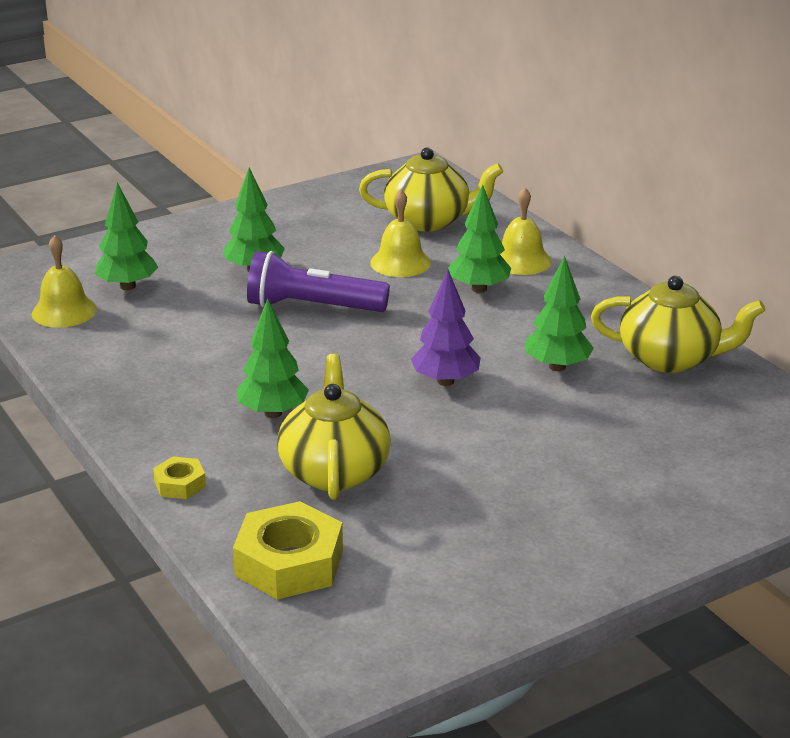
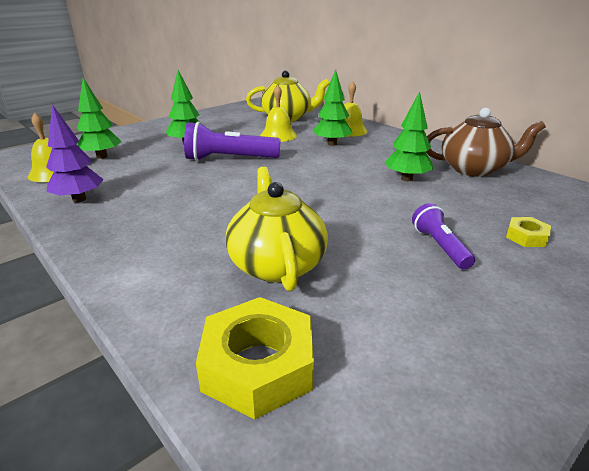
camera: 10 degrees left, 0 degrees up
(180, 484) = (137, 290): yellow nut -> yellow nut (526, 237)
(273, 413) = (214, 224): green tree -> none
(445, 381) = (336, 193): purple tree -> purple tree (79, 199)
(536, 470) = (440, 246): none -> purple flashlight
(670, 358) = (474, 169): yellow teapot -> brown teapot

